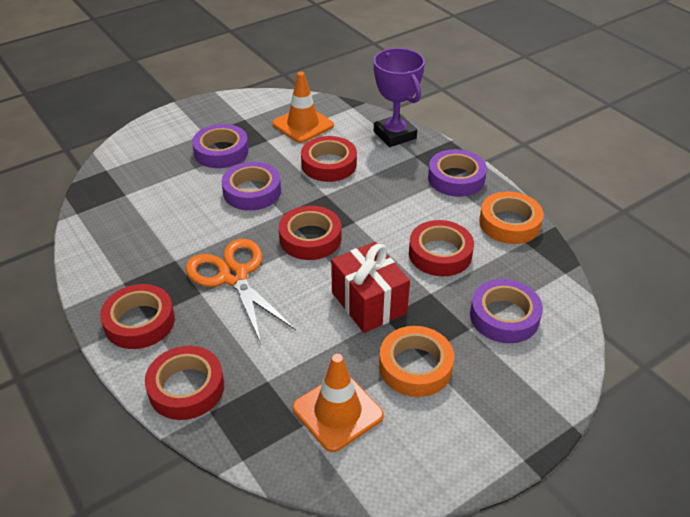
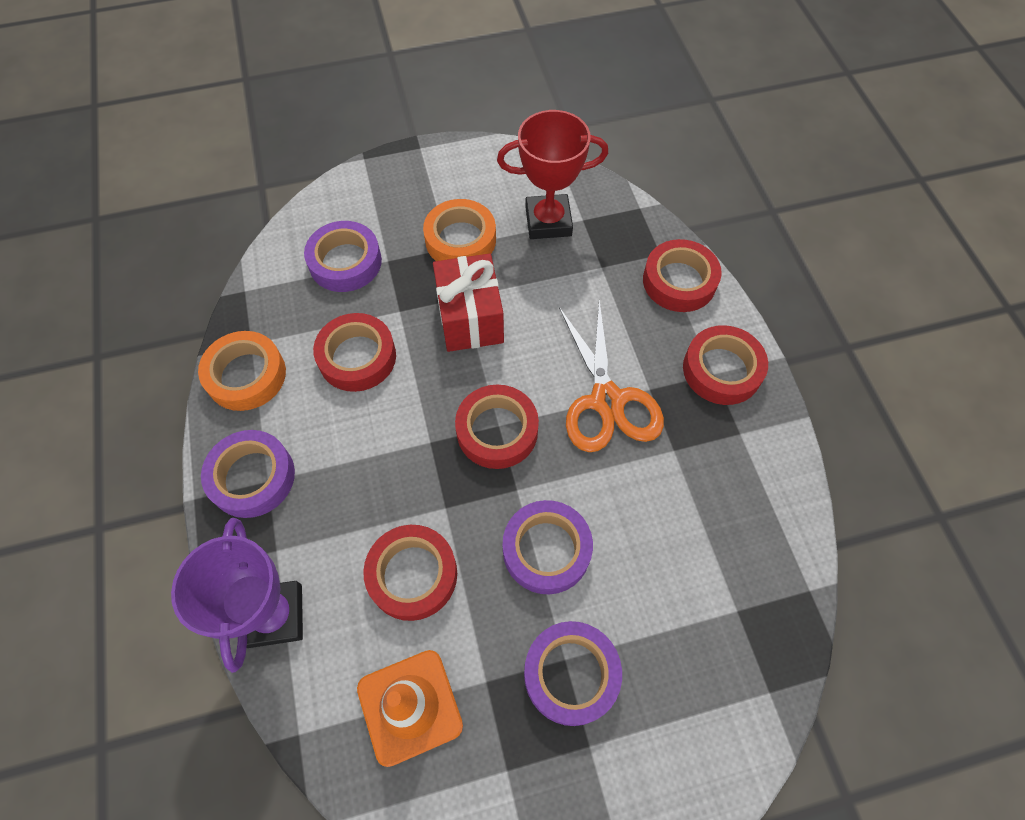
camera: 160 degrees left, 20 degrees up
(337, 412) = (548, 221): orange traffic cone -> red trophy

